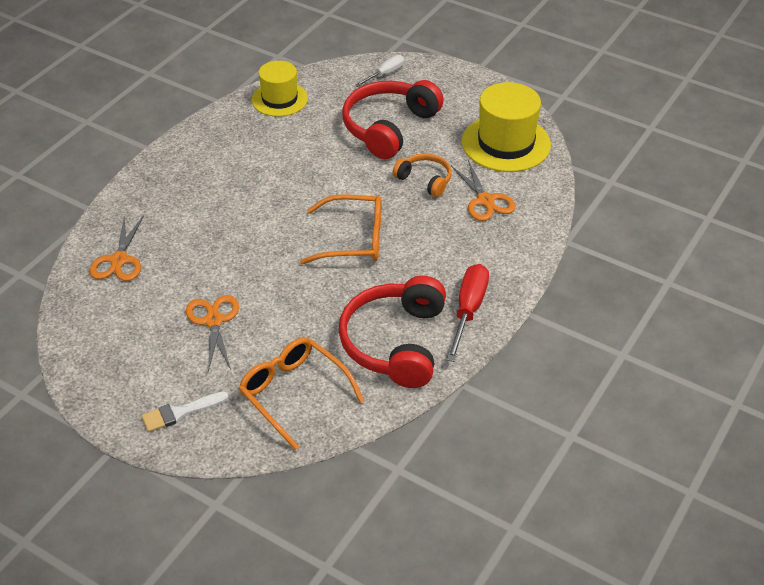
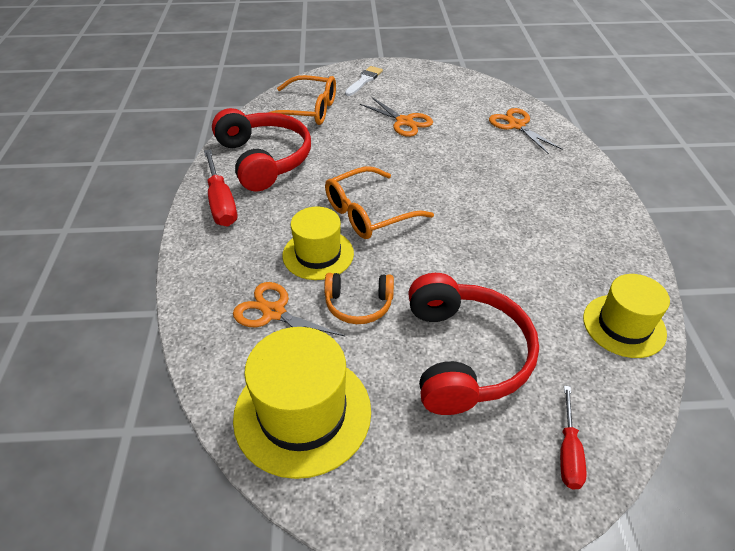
camera: 145 degrees right, 0 degrees up
(385, 74) = (568, 452): white screwdriver -> red screwdriver
(423, 225) = (318, 254): none -> yellow hat

